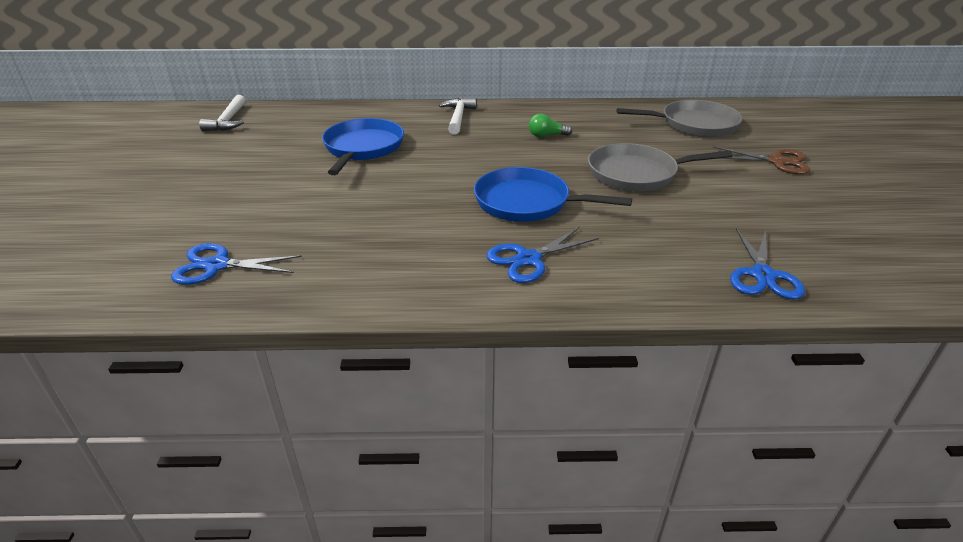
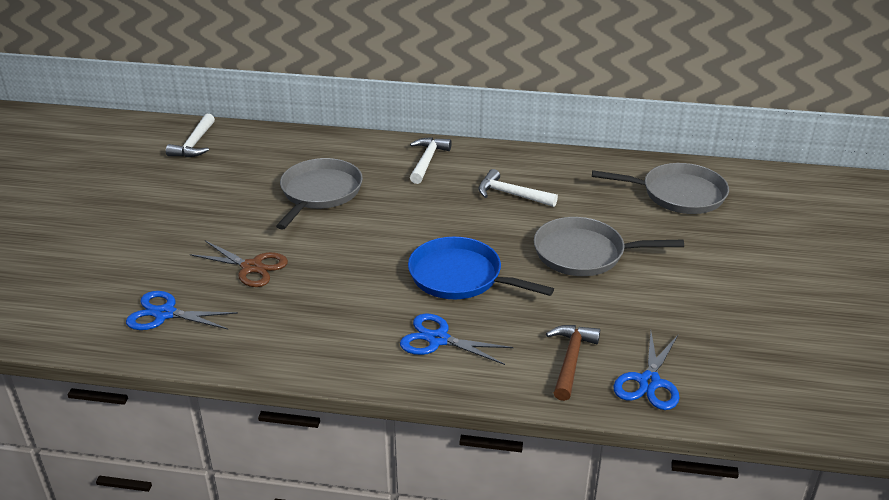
camera: 10 degrees right, 0 degrees up
(363, 148) = (320, 193): blue pan -> grey pan
(528, 259) = (438, 339): blue scissors -> blue scissors turned 45 degrees clockwise
(546, 136) = (511, 194): green light bulb -> white hammer
(673, 264) = (571, 360): none -> brown hammer
(777, 162) = (742, 253): brown scissors -> brown scissors (252, 267)

